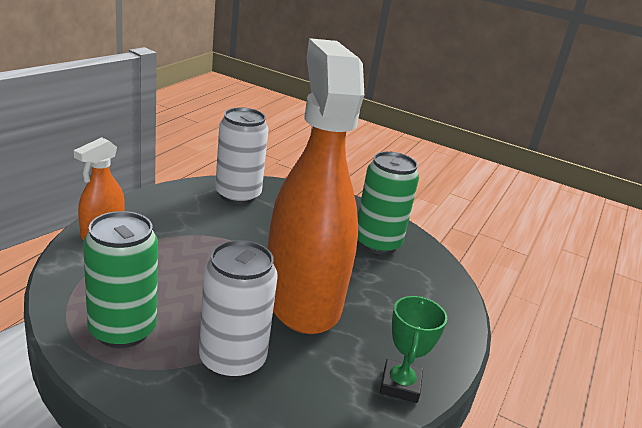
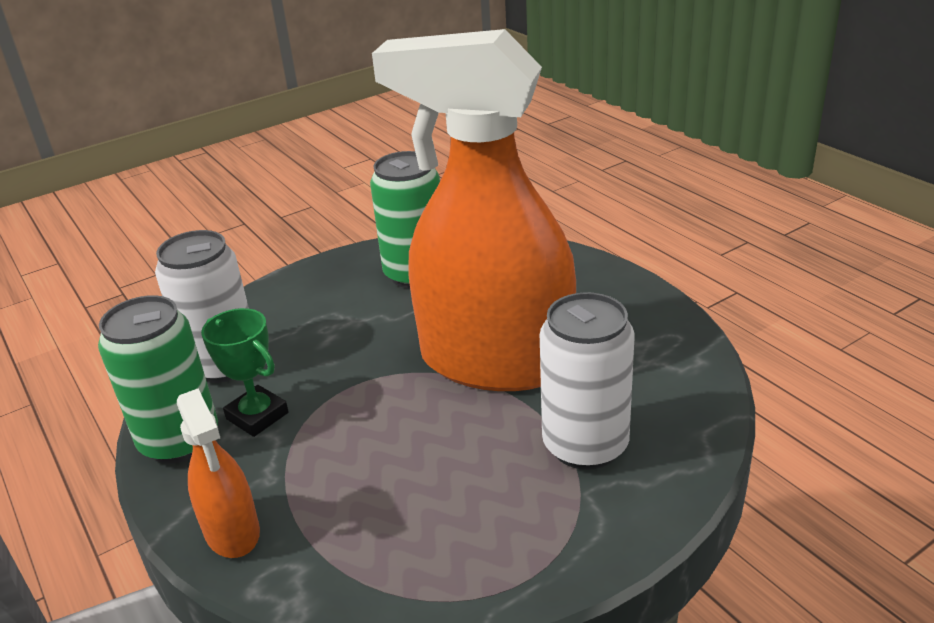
camera: 55 degrees left, 5 degrees up
(122, 330) = (489, 539): green can -> green can (180, 440)
(400, 385) = (665, 330): green trophy -> green trophy (257, 416)

